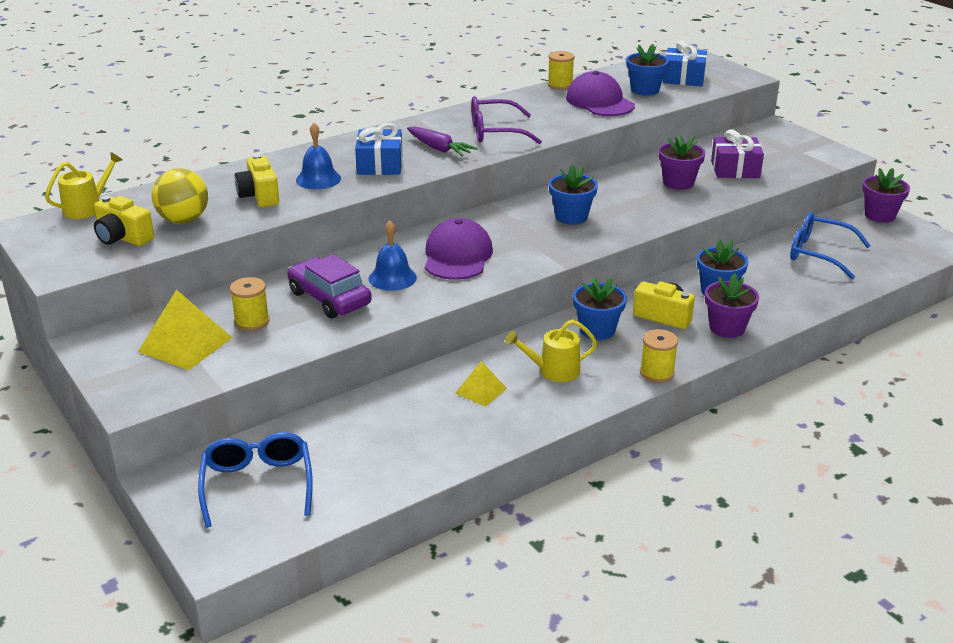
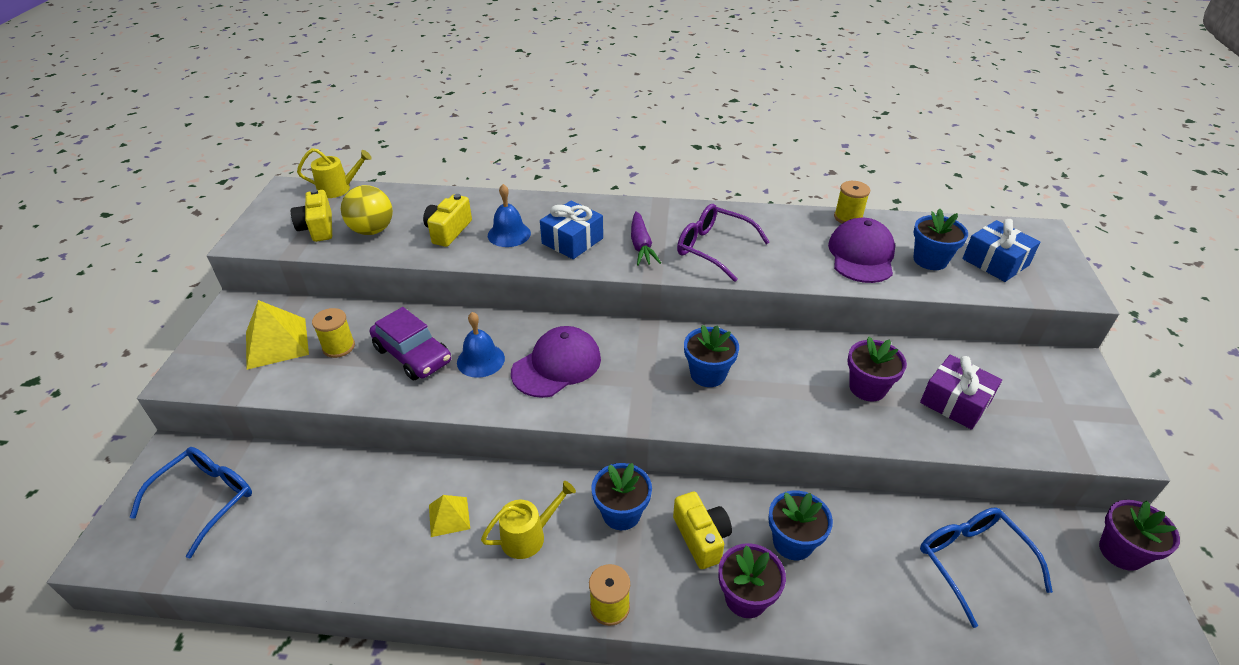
camera: 40 degrees right, 10 degrees up
(329, 298) = (413, 355): purple car -> purple car turned 135 degrees clockwise
(553, 371) = (528, 536): yellow watering can -> yellow watering can turned 120 degrees clockwise

